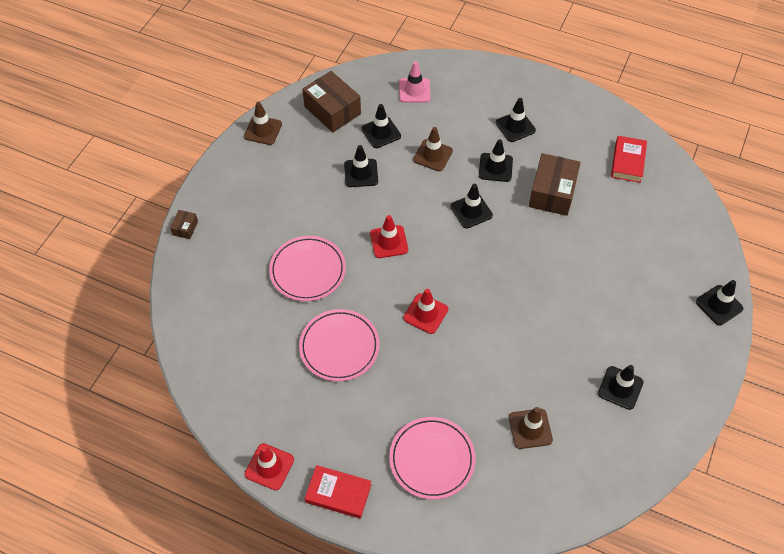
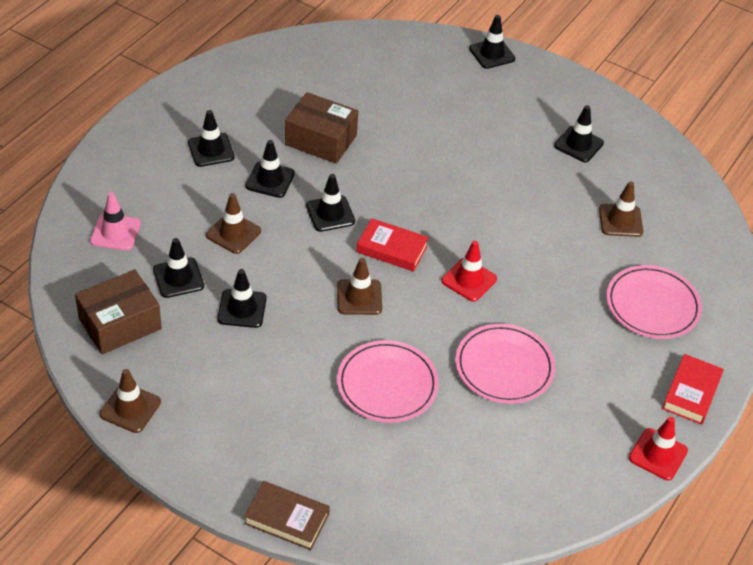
camera: 85 degrees left, 10 degrees down
(185, 228) = (286, 519): brown box -> brown book
(389, 242) = (359, 297): red traffic cone -> brown traffic cone
(628, 162) = (293, 71): red book -> red book (392, 249)

